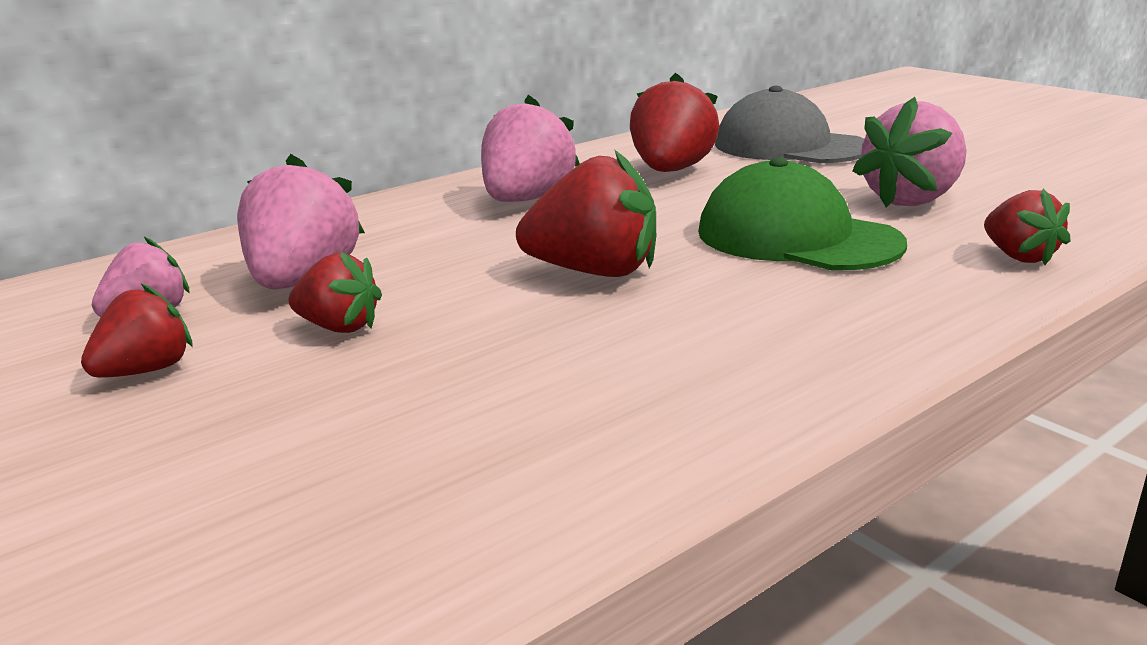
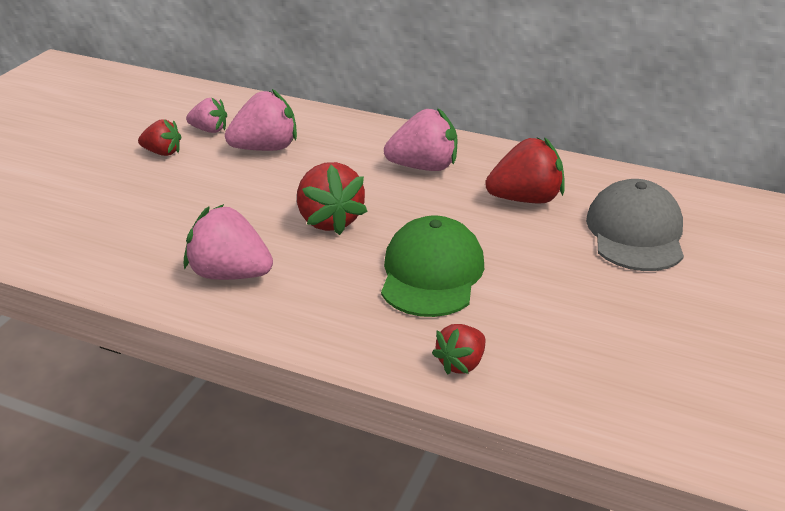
camera: 60 degrees right, 10 degrees up
(339, 327) = (223, 177): red strawberry -> none
(912, 200) = (547, 307): pink strawberry -> pink strawberry (230, 274)

